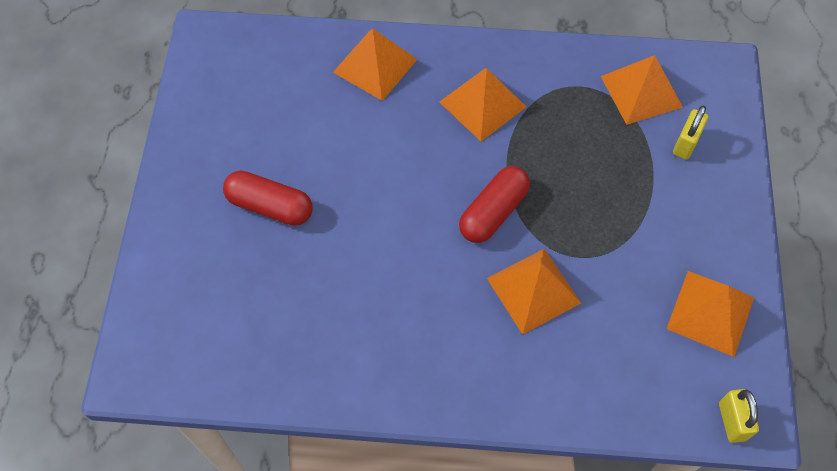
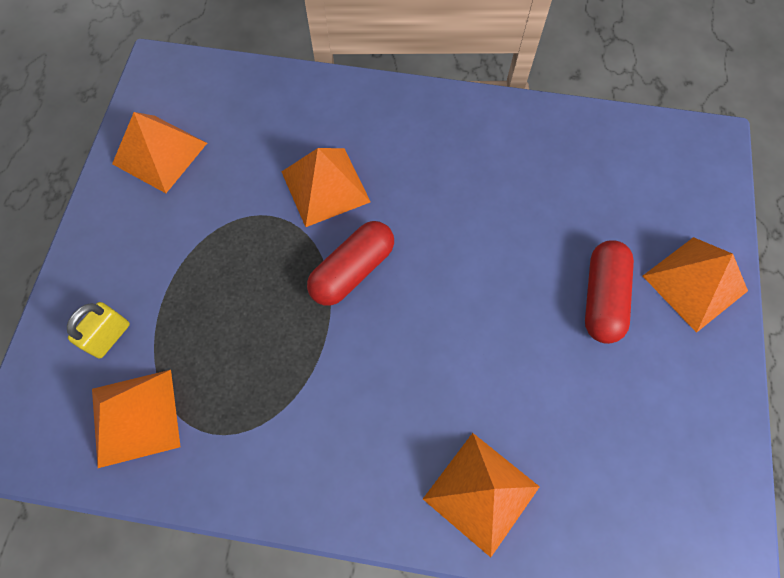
camera: 175 degrees left, 5 degrees up
(270, 206) = (602, 298): red capsule -> red capsule turned 75 degrees clockwise
(482, 104) = (343, 415): orange pyramid -> orange pyramid (694, 283)
(732, 421) = (178, 68): yellow padlock -> none

